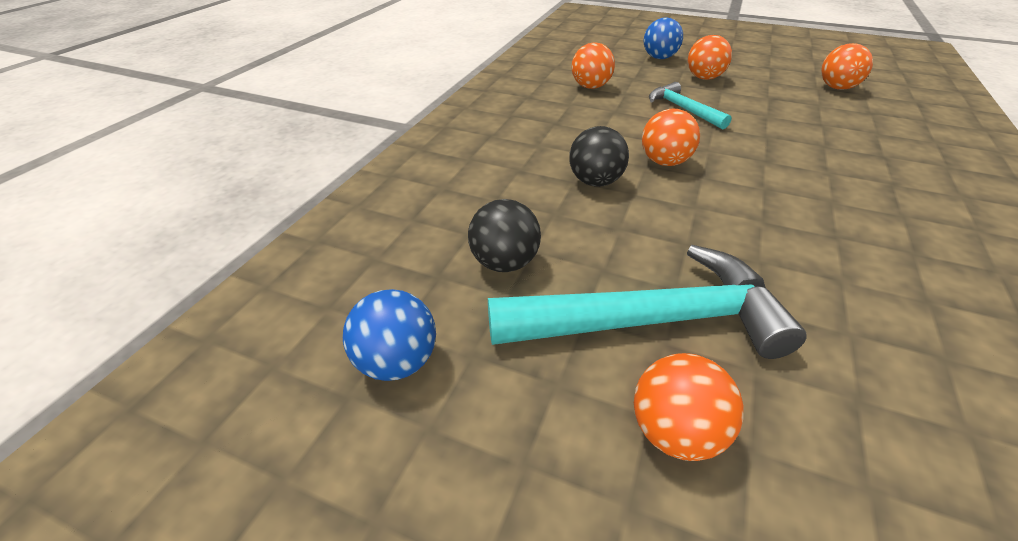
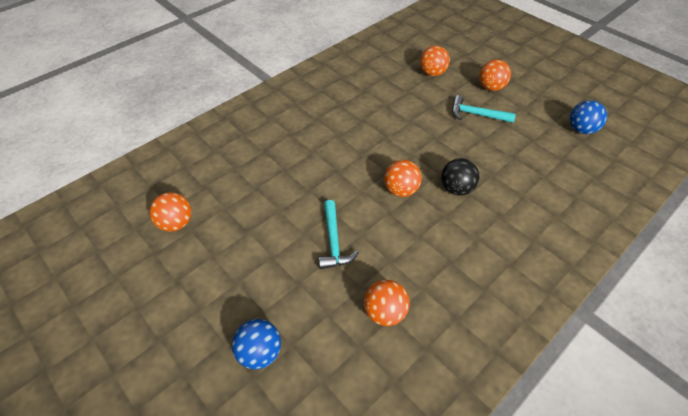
camera: 155 degrees left, 10 degrees up
(504, 263) = (529, 155): black ball -> none
(651, 321) = (476, 114): turquoise hammer -> turquoise hammer, size x0.55
(704, 78) = (262, 285): orange ball -> orange ball (432, 73)

